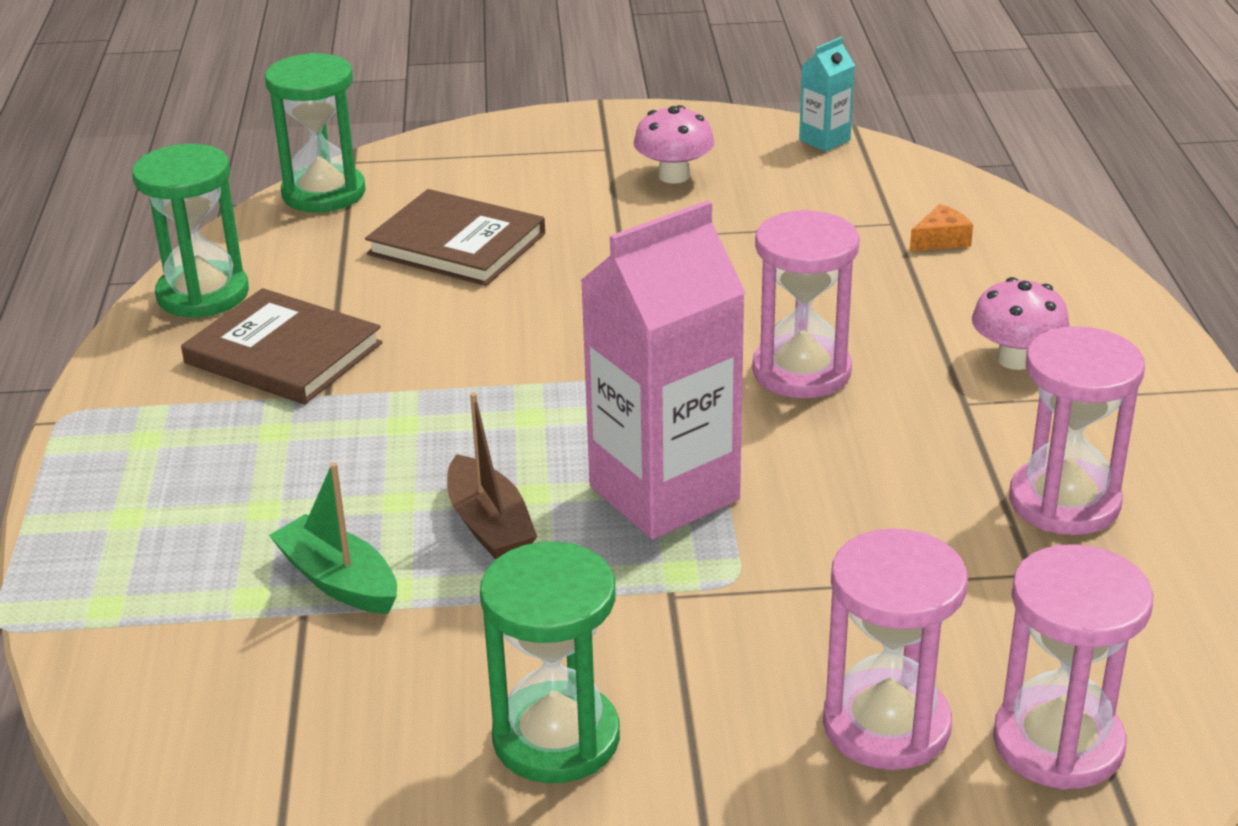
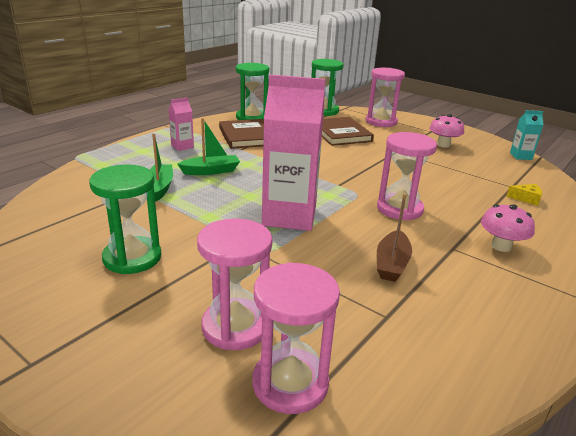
camera: 40 degrees right, 5 degrees down
(193, 457) = (182, 146): none -> pink carton
(366, 483) = (211, 171): none -> green boat
(489, 525) = (222, 196): brown boat -> brown boat (392, 264)
(941, 240) = (526, 199): orange cheese -> yellow cheese
(1064, 502) = (444, 301): pink hourglass -> pink hourglass (381, 122)

